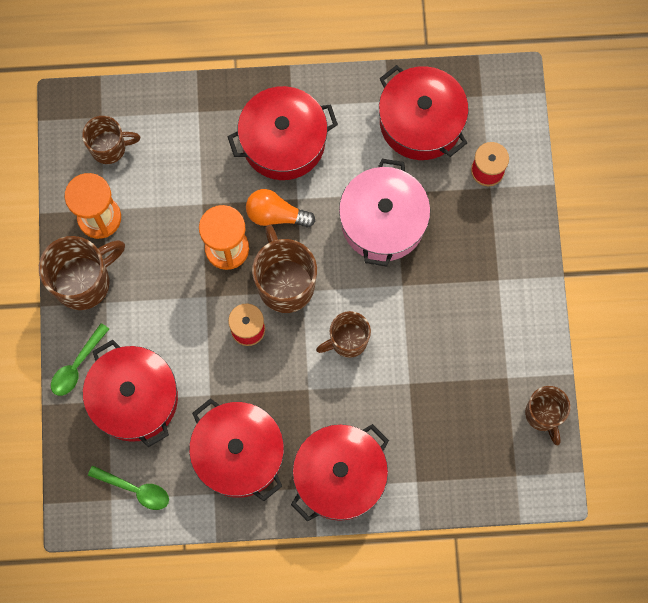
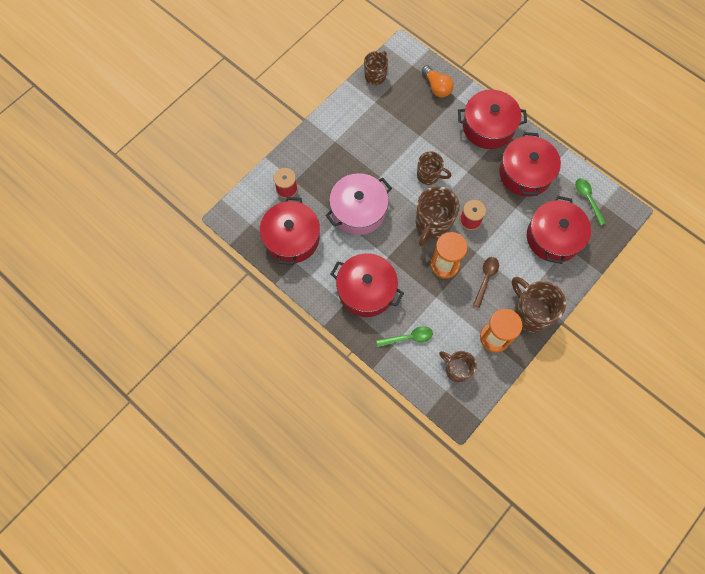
camera: 135 degrees left, 5 degrees down
(77, 365) = (569, 276): green spoon -> green spoon (408, 337)
(84, 282) = (530, 313): brown mug -> brown mug turned 45 degrees clockwise
(167, 275) = (486, 279): none -> brown spoon
(276, 215) = (405, 259): orange light bulb -> orange light bulb (436, 87)

